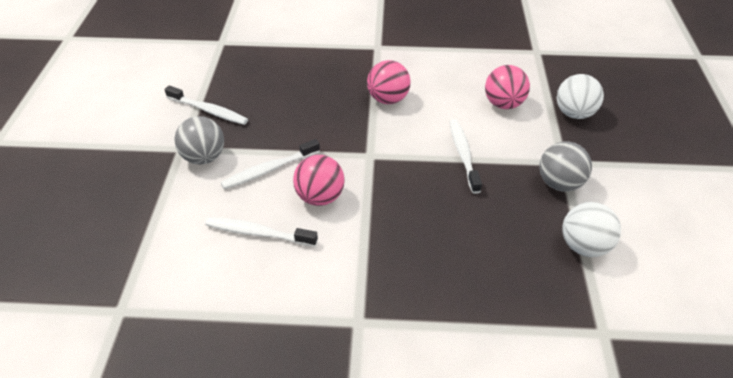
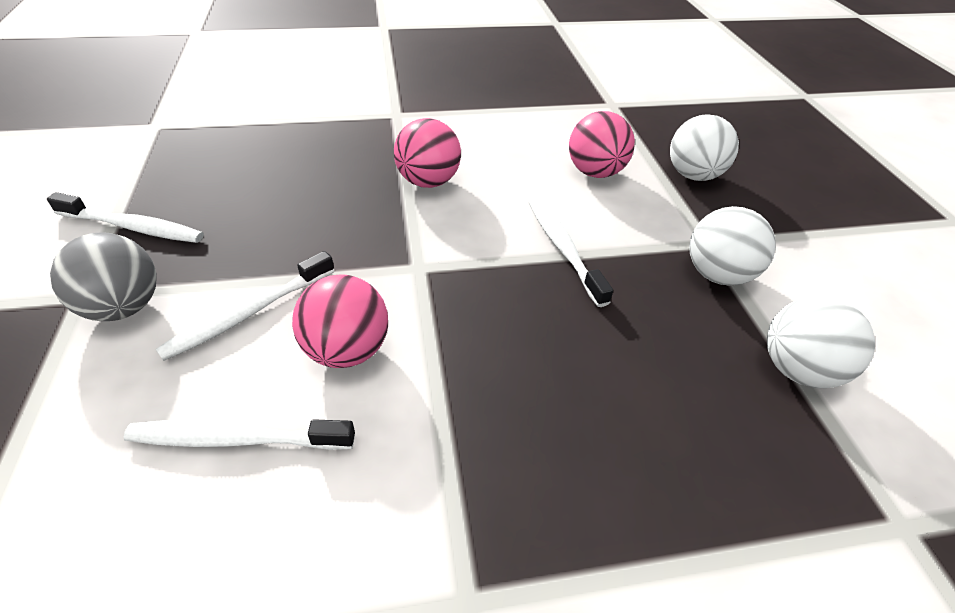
camera: 15 degrees left, 0 degrees up
(559, 183) = (717, 274): grey ball -> white ball

